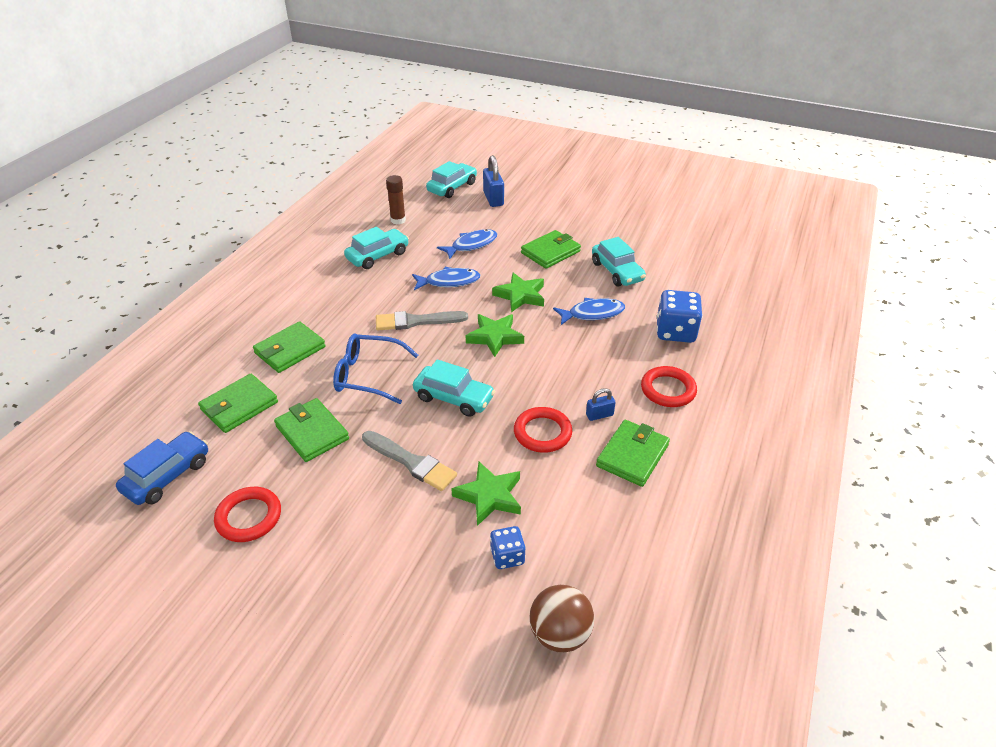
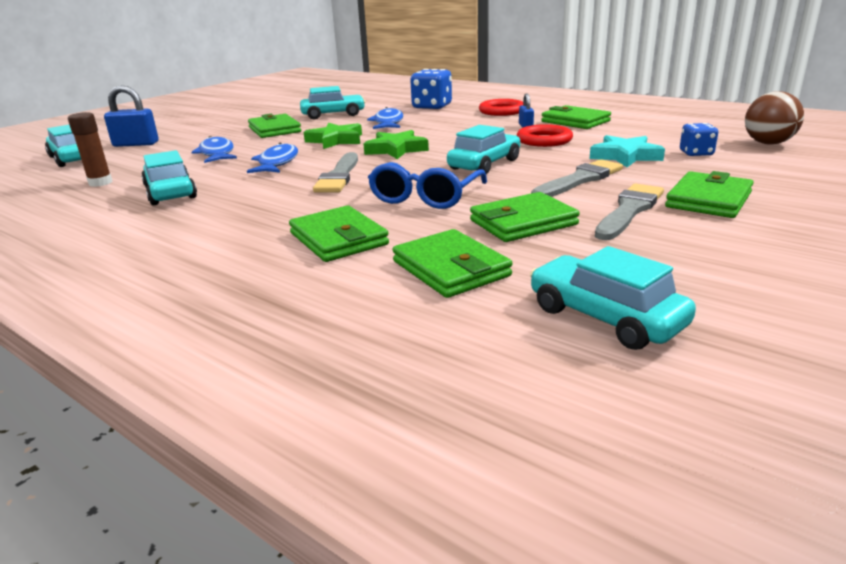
camera: 75 degrees left, 15 degrees down
(167, 476) = (605, 317): blue car -> turquoise car
(249, 517) = (680, 253): red ring -> none
(334, 493) = (629, 211): none -> grey brush
(358, 548) = (708, 200): none -> green wallet
(489, 496) = (625, 156): green star -> turquoise star

